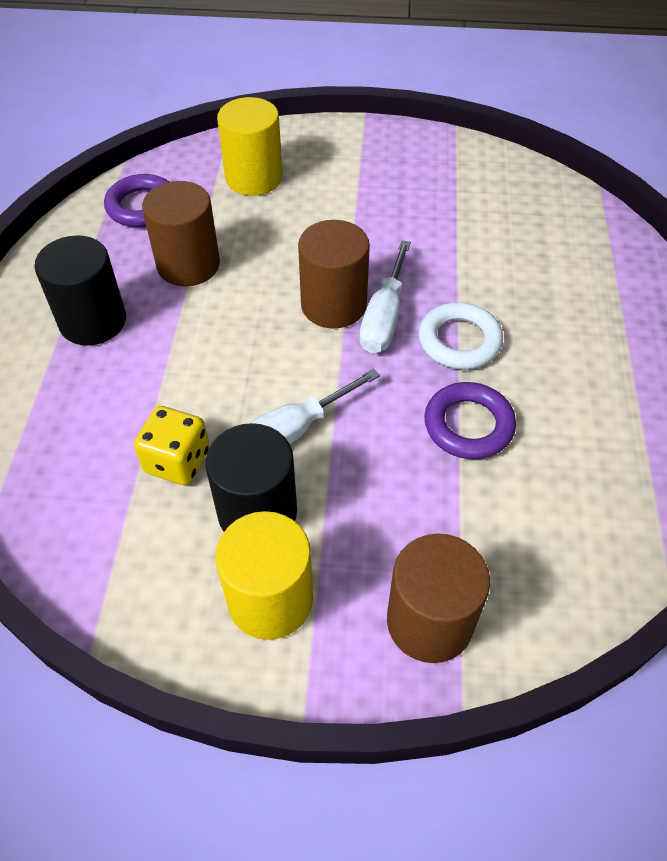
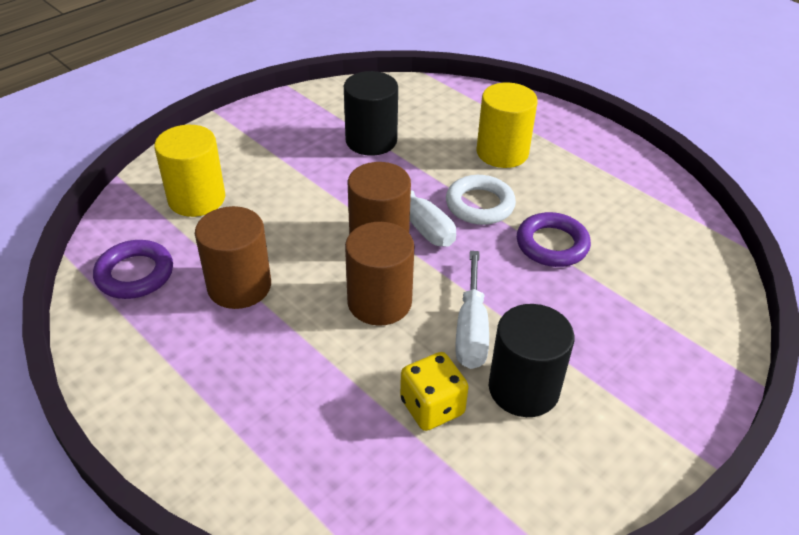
camera: 50 degrees left, 10 degrees down
(93, 321) = (225, 377): black cylinder -> black cylinder (371, 141)
(270, 600) = (604, 426): yellow cylinder -> yellow cylinder (502, 152)
(429, 621) = (685, 357): brown cylinder -> brown cylinder (379, 302)

